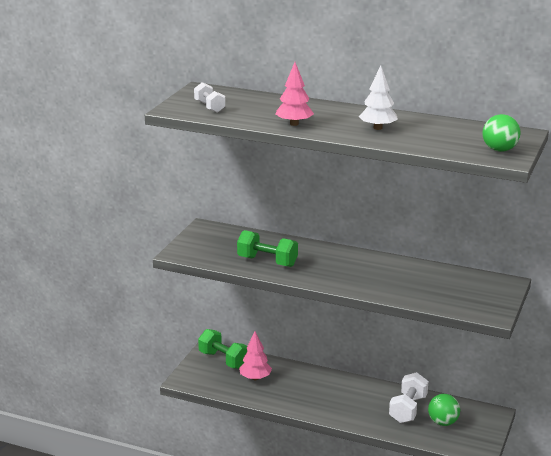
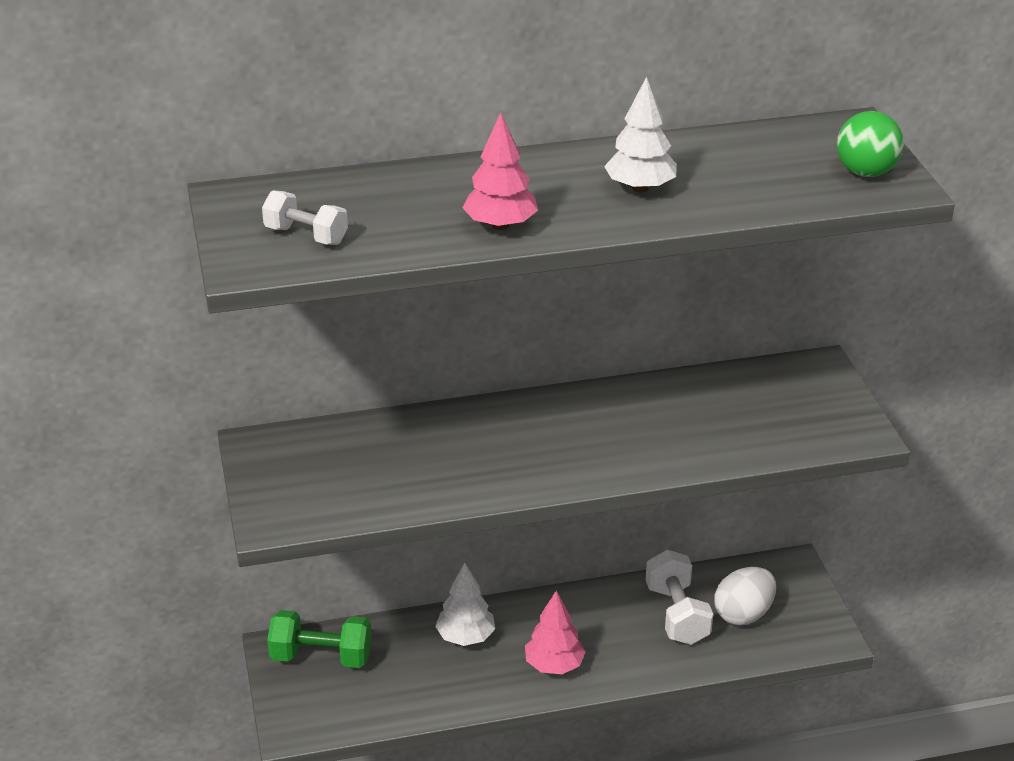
camera: 35 degrees left, 10 degrees up
(255, 378) = (404, 667): pink tree -> pink tree (554, 665)
(267, 261) = (439, 474): green dumbbell -> none
(295, 378) = (465, 637): none -> white tree
(443, 422) = (743, 614): green ball -> white egg

